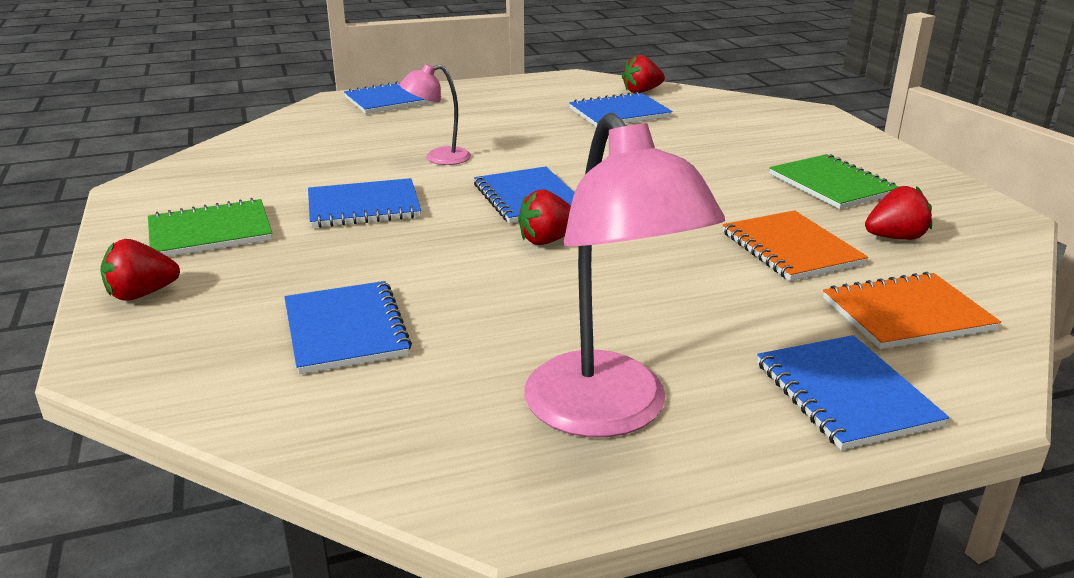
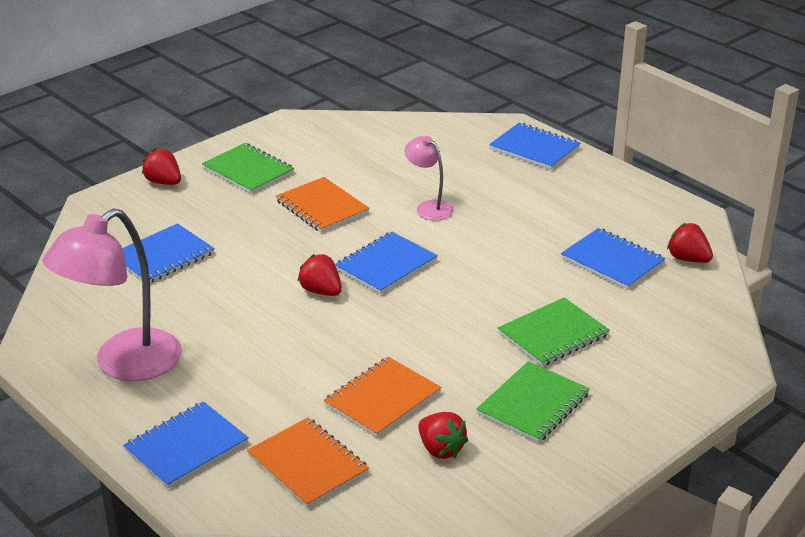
camera: 65 degrees right, 5 degrees up
(363, 206) = (322, 207): blue notebook -> orange notebook
(720, 155) = (553, 334): none -> green notebook

